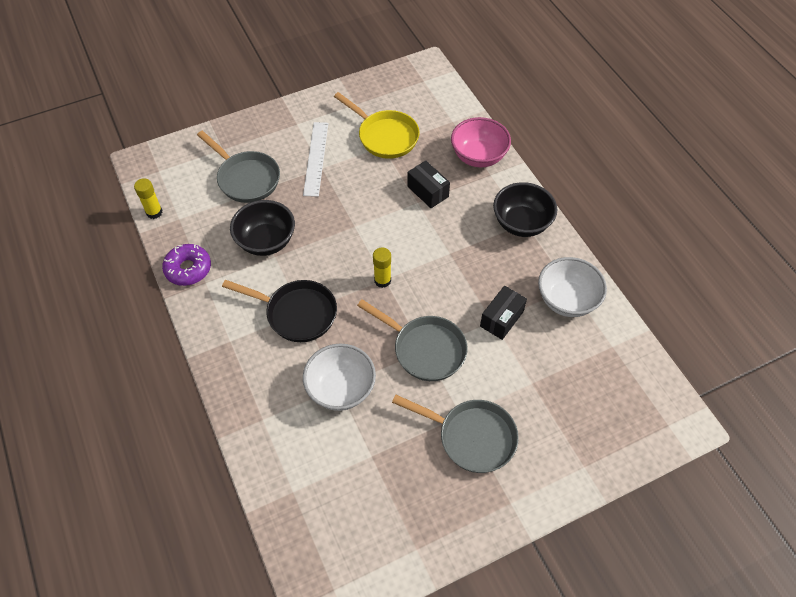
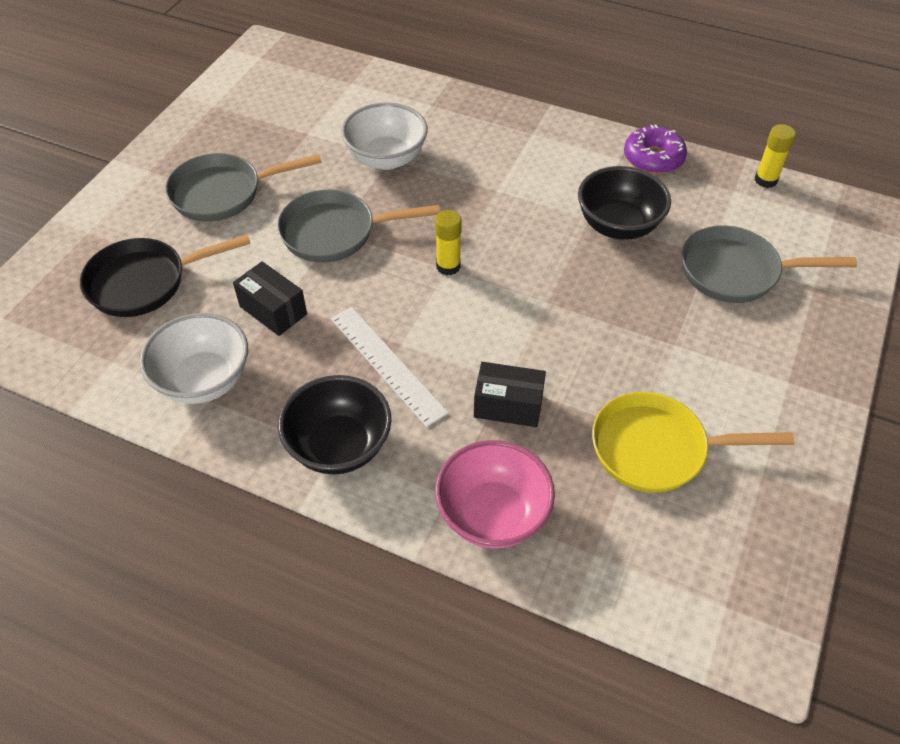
camera: 140 degrees right, 5 degrees down
(297, 313) = (499, 186): black pan -> black pan (144, 282)
(316, 158) = (698, 351): white ruler -> white ruler (387, 364)
(501, 319) = (273, 310): black box -> black box turned 45 degrees counterclockwise

